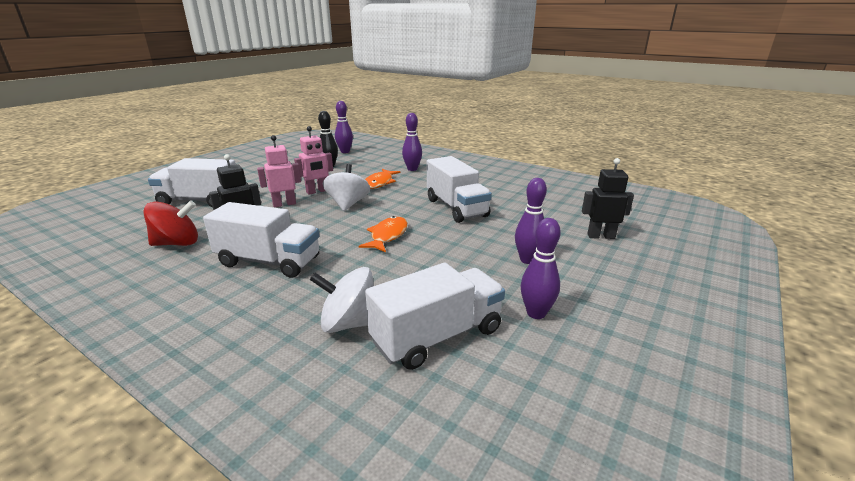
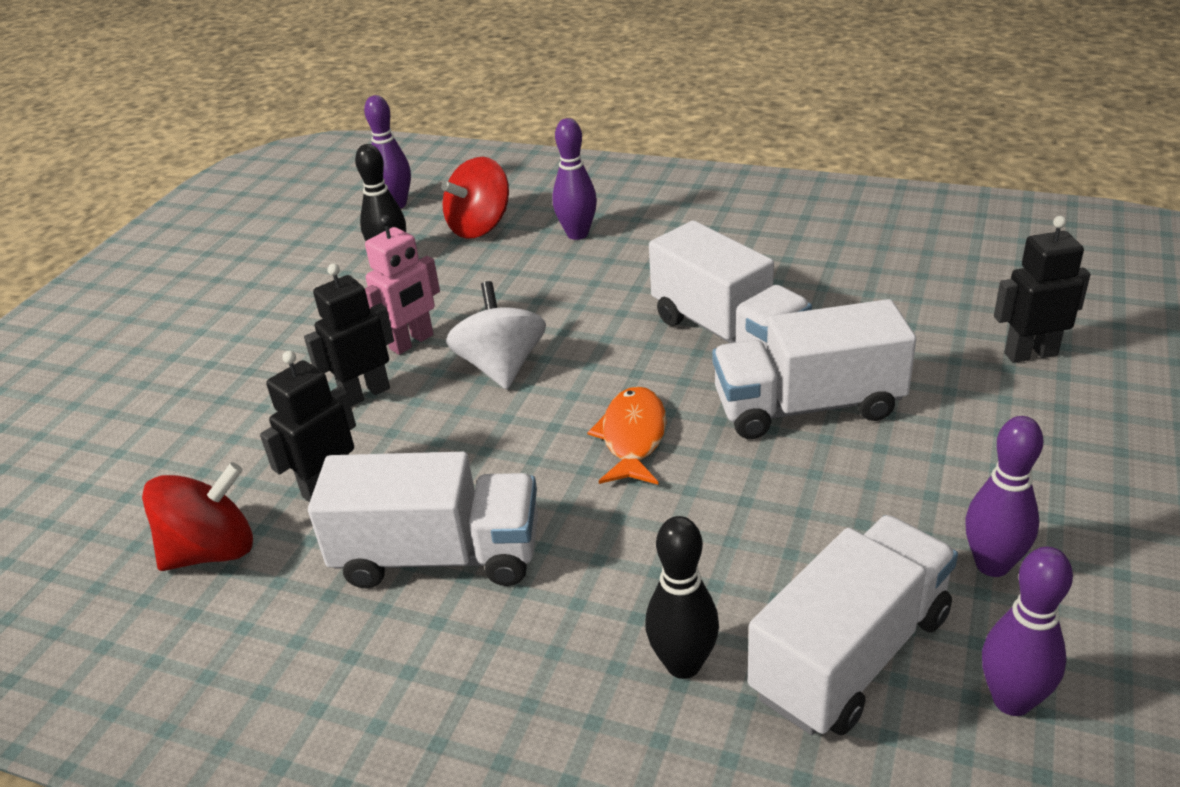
camera: 10 degrees left, 10 degrees up
(200, 201) = (170, 422): white truck -> white truck (808, 406)
(284, 204) = (365, 394): pink robot -> black robot
(349, 323) = (683, 664): white spinning top -> black bowling pin
(373, 162) = (480, 227): none -> red spinning top
(379, 183) = (532, 290): orange fish -> none
(527, 260) = (925, 443): purple bowling pin -> purple bowling pin (1012, 700)

